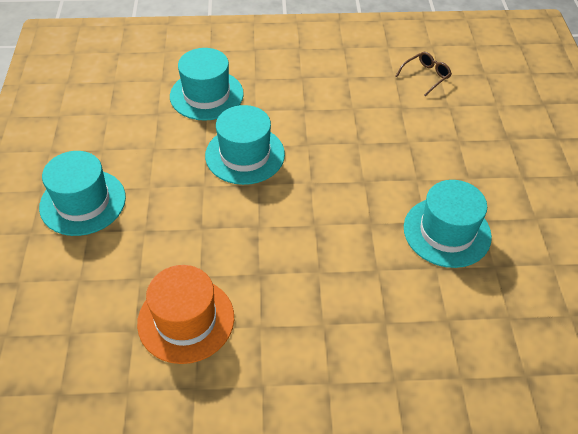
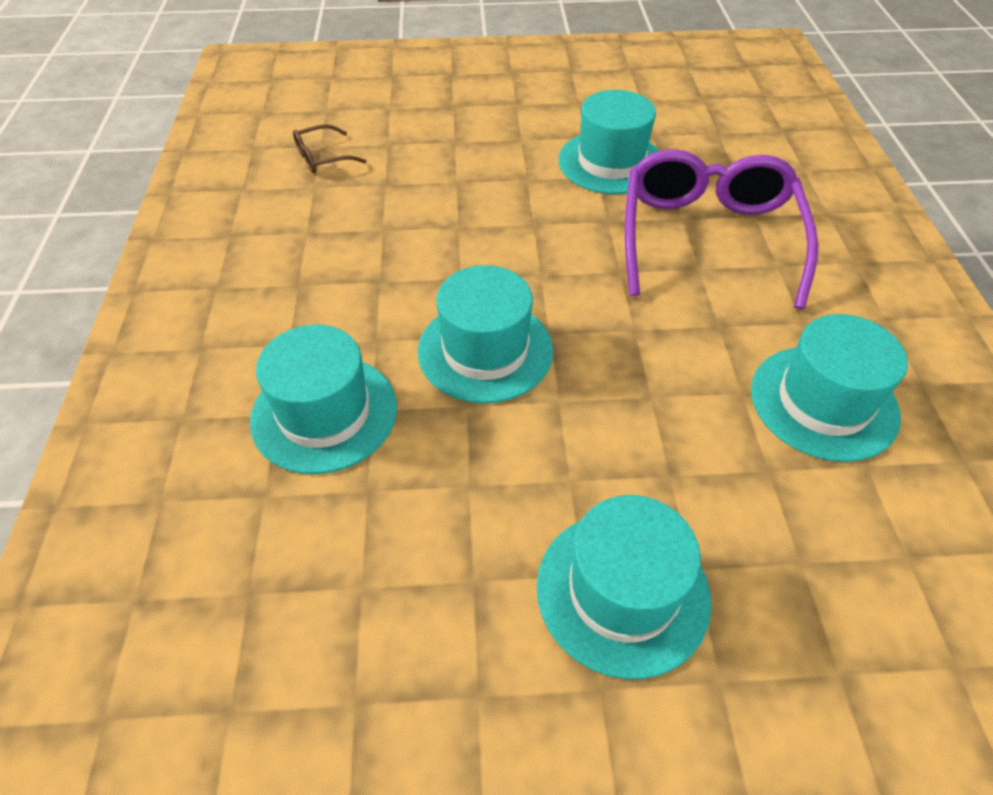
camera: 90 degrees left, 0 degrees up
(186, 320) = (823, 402): orange hat -> turquoise hat
(354, 283) = (707, 238): none -> purple glasses
(426, 76) = (322, 158): brown glasses -> brown glasses turned 75 degrees counterclockwise

